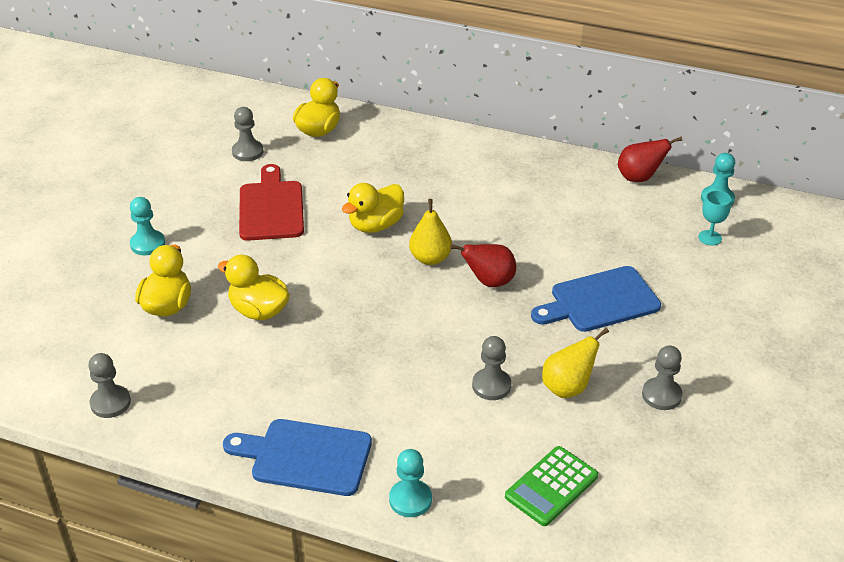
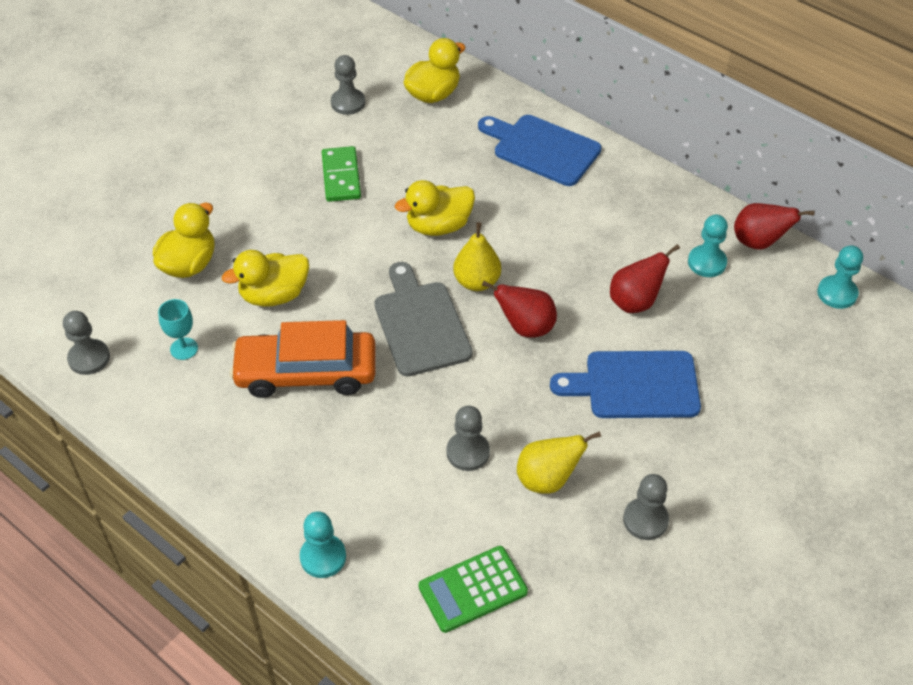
camera: 20 degrees right, 10 degrees up
(147, 244) = (201, 187): turquoise pawn -> turquoise pawn (707, 262)
(259, 310) = (274, 295): yellow duck -> yellow duck turned 75 degrees counterclockwise
(271, 208) = (341, 176): red cutting board -> green domino
(305, 457) = (243, 475): blue cutting board -> blue cutting board (542, 149)
(319, 362) = (306, 372): none -> orange car
(399, 301) = (420, 324): none -> grey cutting board
(567, 242) = (635, 302): none -> red pear
(710, 238) = (802, 341): turquoise goblet -> turquoise goblet (184, 349)

